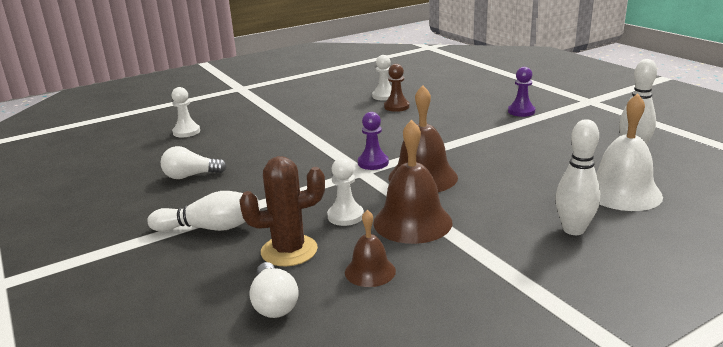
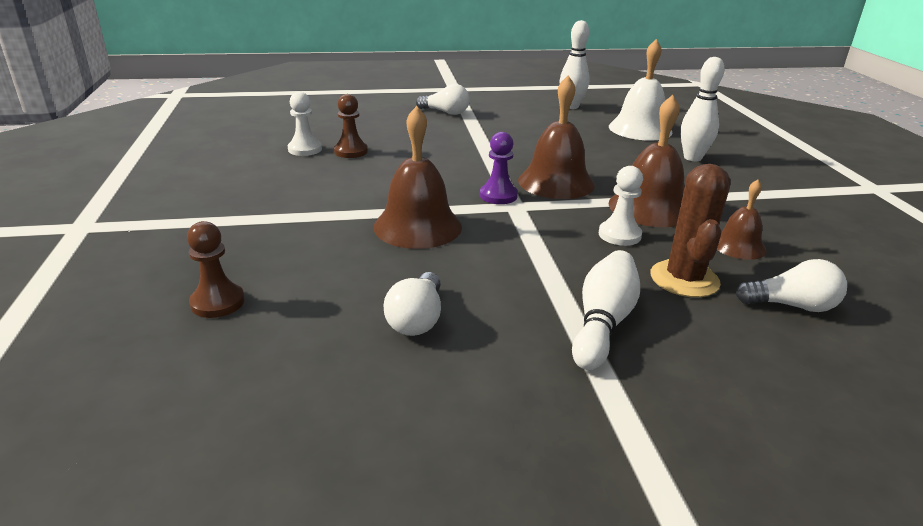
camera: 70 degrees left, 5 degrees up
(186, 132) = (217, 302): white pawn -> brown pawn
(300, 151) = (417, 226): none -> brown bell
(521, 111) = (445, 112): purple pawn -> white light bulb

